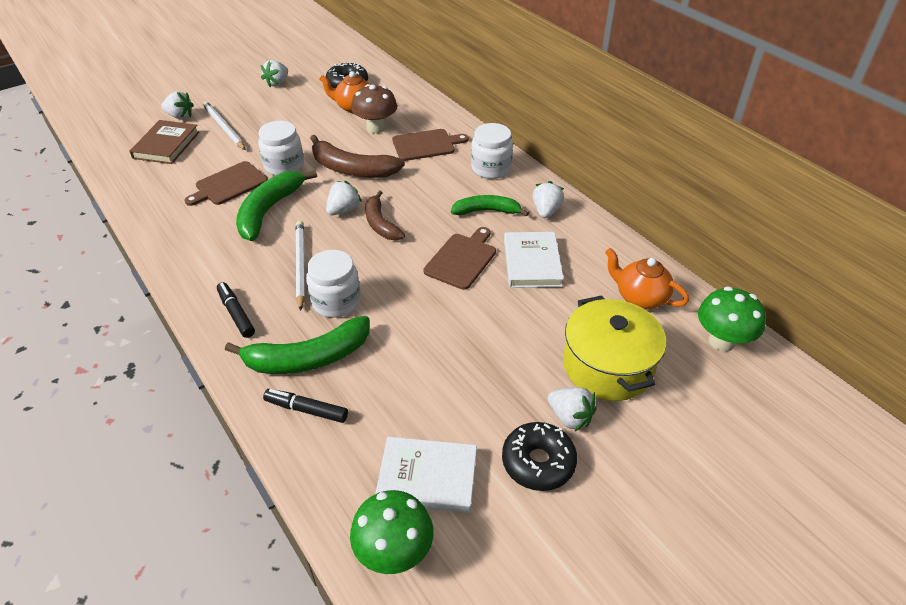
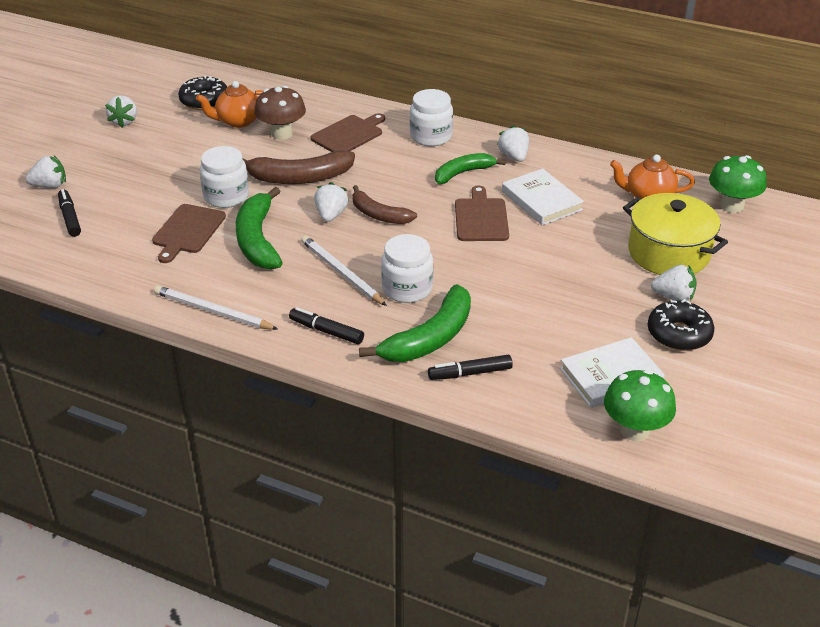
camera: 30 degrees left, 5 degrees down
(166, 145) = (70, 217): brown book -> black marker
(224, 128) = (117, 182): white pencil -> white pencil (213, 311)

